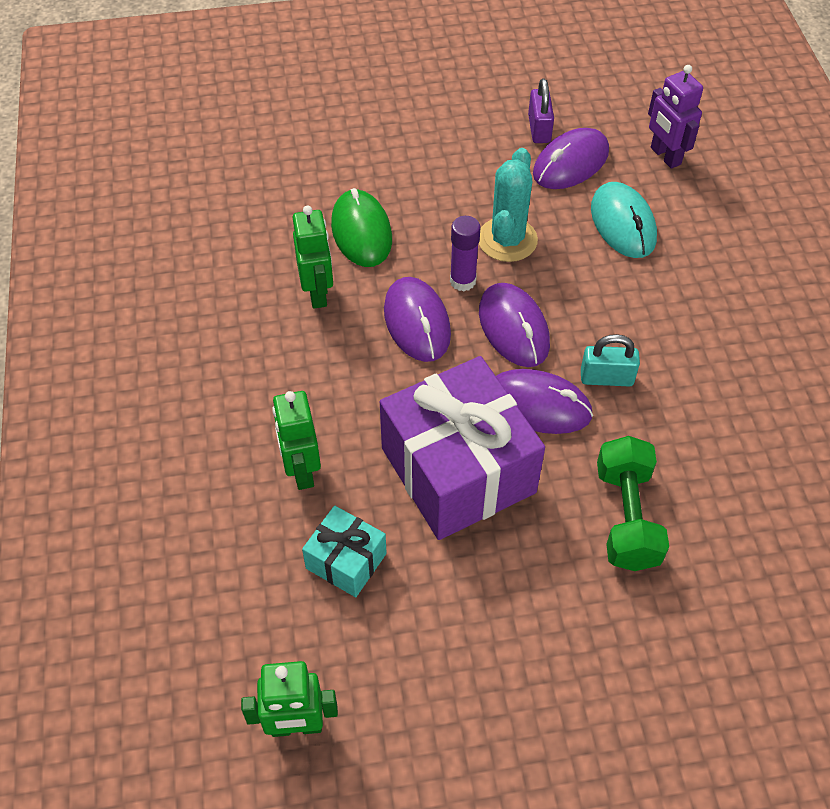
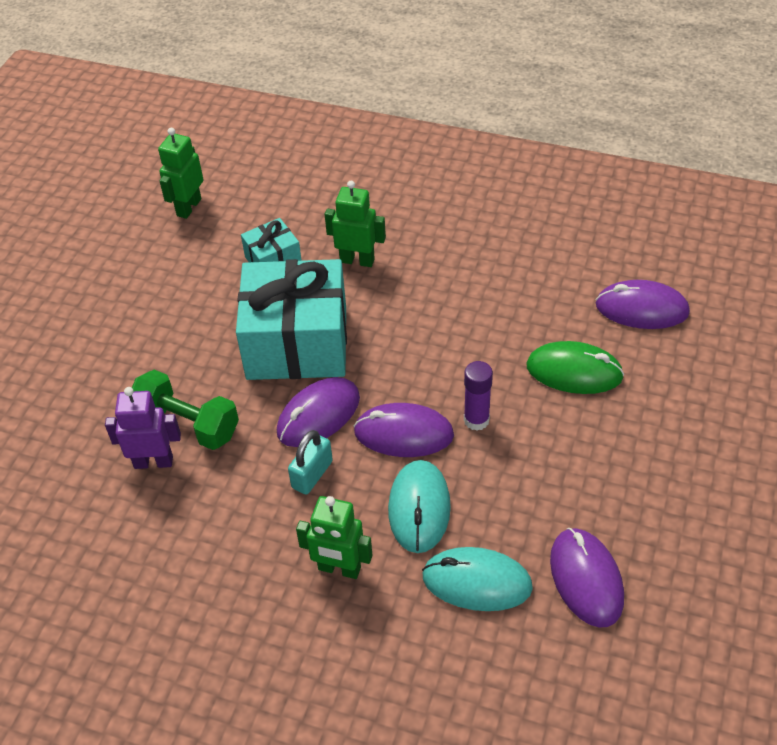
camera: 120 degrees right, 5 degrees down
(317, 293) = (518, 320): green robot -> green robot (339, 569)
(417, 322) = (449, 371): purple mouse -> purple mouse (641, 309)
(458, 470) = (297, 343): purple gift -> turquoise gift
(507, 240) = (507, 474): turquoise cactus -> none
(539, 129) = (653, 575): purple padlock -> none
(583, 285) = (419, 508): none -> turquoise mouse
(665, 156) = (554, 679): purple robot -> purple robot (153, 462)

